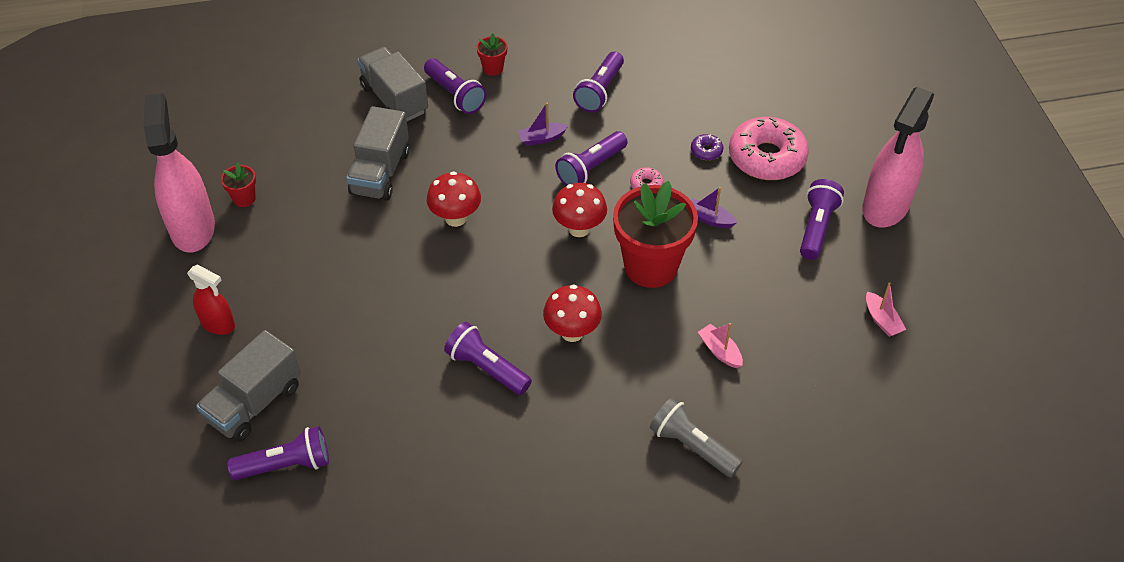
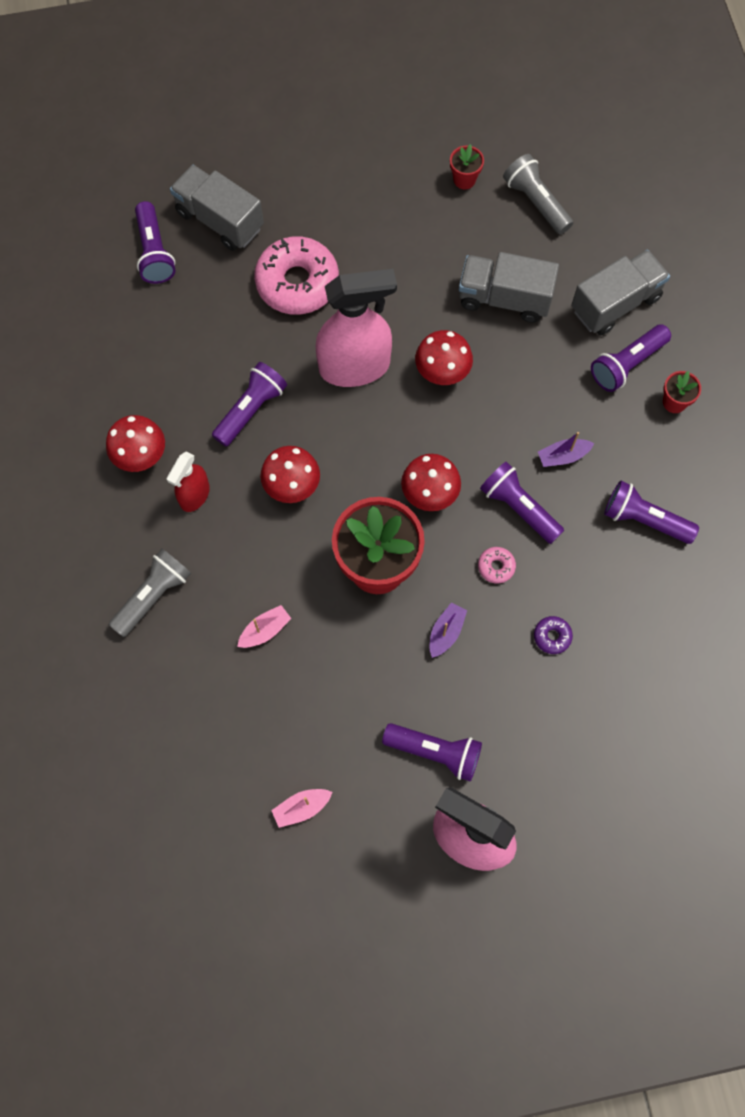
camera: 90 degrees right, 20 degrees up
(193, 228) = (424, 142): pink spray bottle -> pink spray bottle (355, 367)
(218, 324) = (308, 179): red spray bottle -> red spray bottle (194, 495)
(280, 148) = (536, 202): none -> grey flashlight
(538, 465) = (141, 457): none -> red mushroom
(542, 138) = (563, 456): purple boat -> purple boat turned 90 degrees counterclockwise
(767, 157) = (544, 706): pink donut -> pink donut (297, 283)

